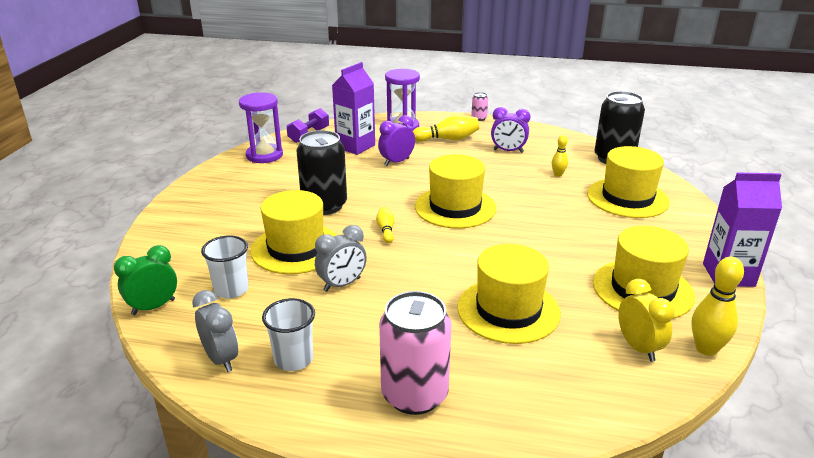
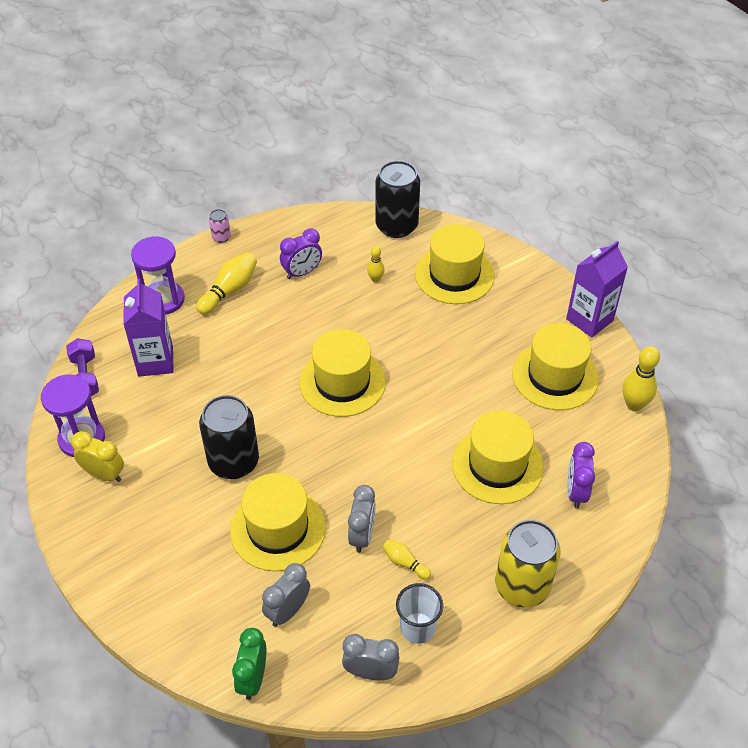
camera: 45 degrees left, 20 degrees up
(231, 290) = (288, 611): white cup -> grey clock
(386, 230) = (322, 452): yellow bowling pin -> yellow bowling pin (405, 563)
(396, 162) = (223, 357): purple clock -> purple clock (576, 492)
(414, 395) = (522, 586): pink can -> yellow can
(638, 348) = (600, 435): yellow clock -> yellow clock (104, 474)

